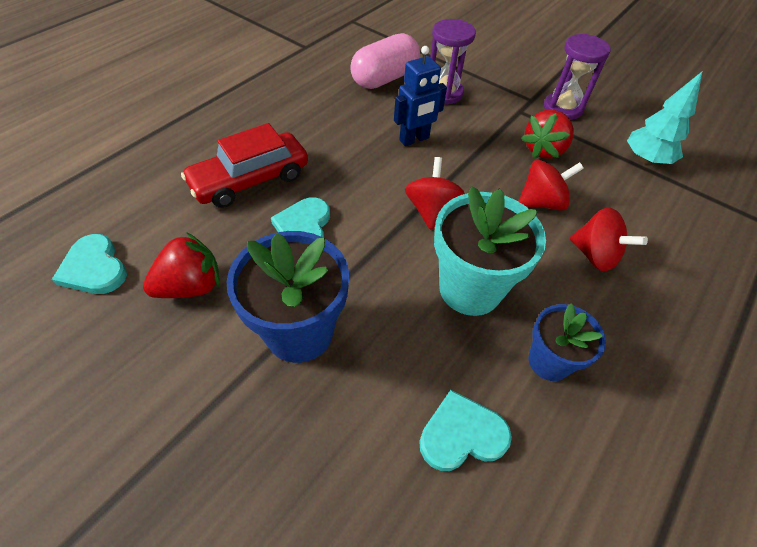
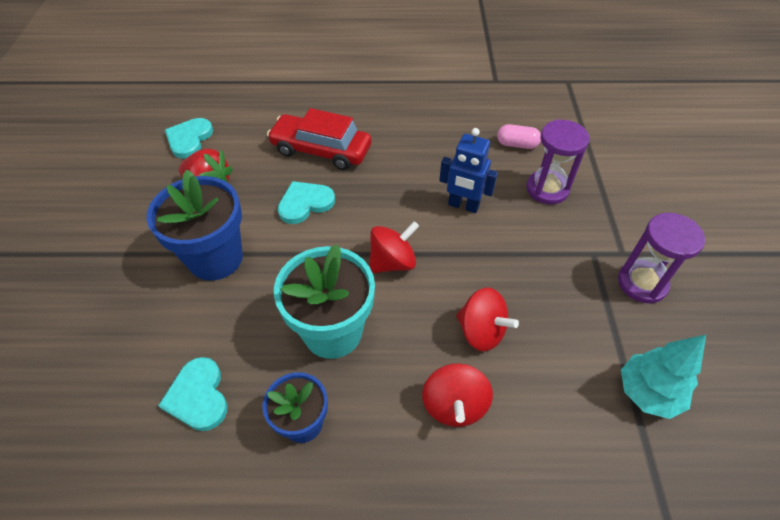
camera: 55 degrees right, 0 degrees up
(384, 79) = (517, 144): pink capsule -> pink capsule, size x0.53
(462, 434) = (198, 396): turquoise heart -> turquoise heart turned 150 degrees counterclockwise
(544, 150) = (557, 299): red strawberry -> none

